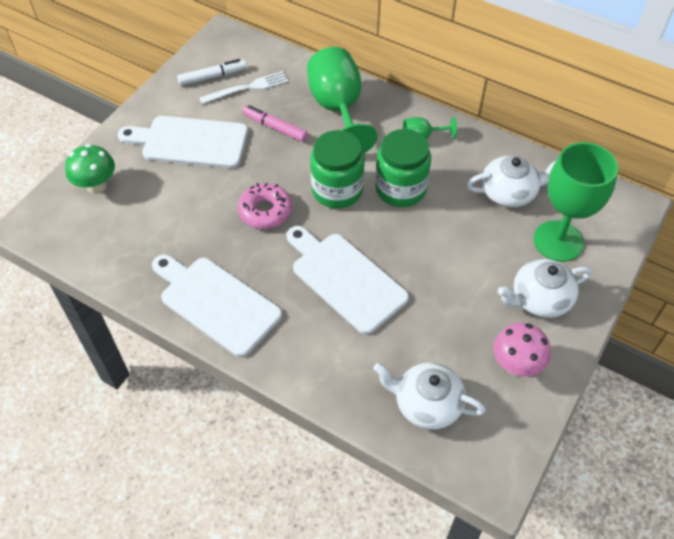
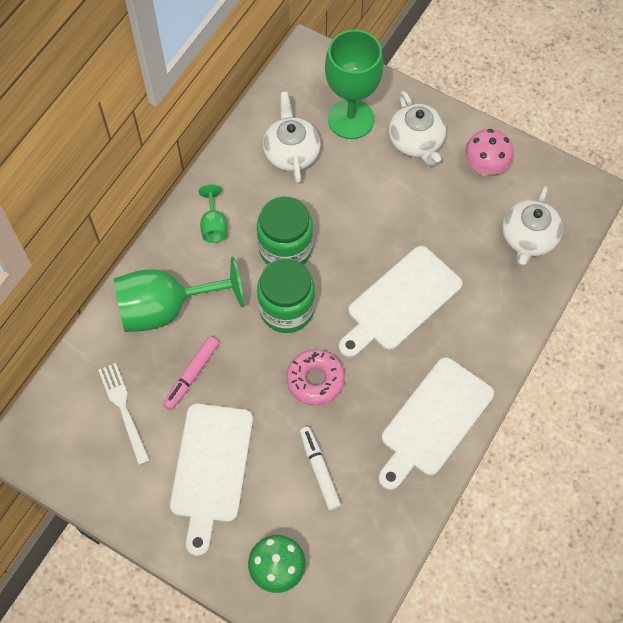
camera: 90 degrees left, 10 degrees up
(212, 77) = (100, 452): white marker -> white marker (319, 470)

